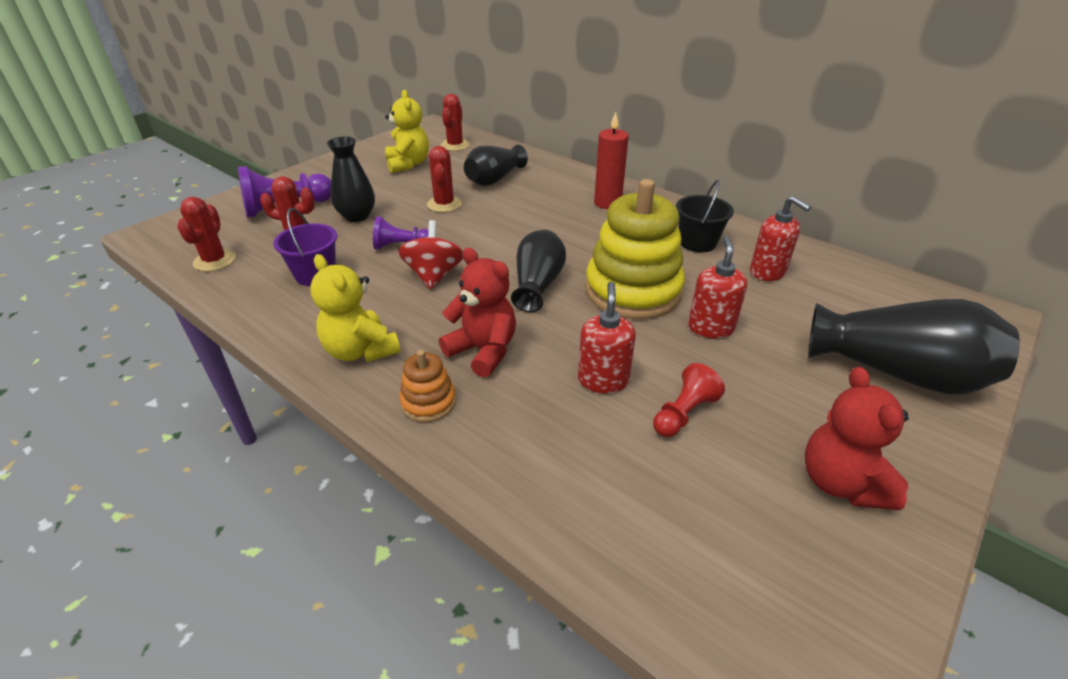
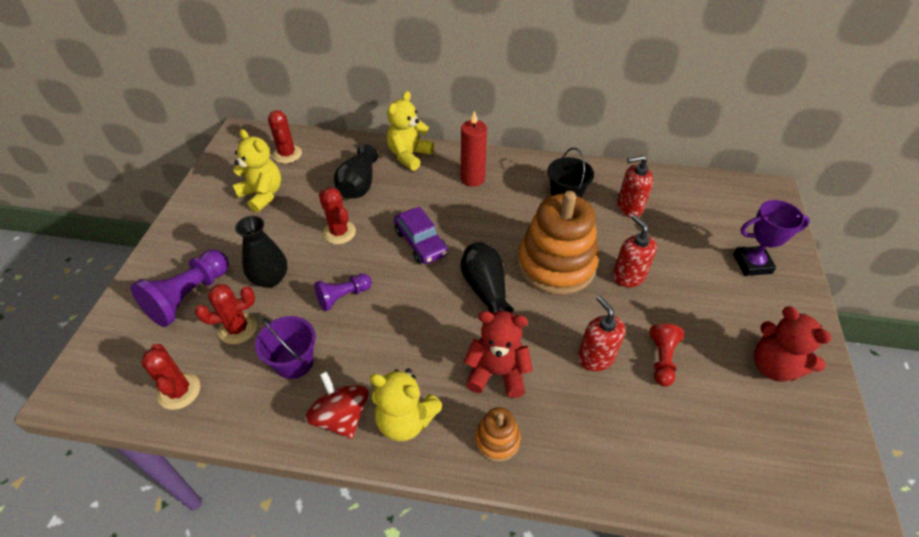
camera: 30 degrees left, 10 degrees up
(434, 275) = (398, 316): red spinning top -> red spinning top (341, 417)
(509, 232) = (421, 243): none -> purple car
(561, 172) = (409, 156): none -> yellow teddy bear
(633, 291) = (556, 264): yellow stacking toy -> orange stacking toy
(767, 272) = (629, 207): red soap dispenser -> red soap dispenser turned 150 degrees clockwise
(897, 372) = (752, 264): black vase -> purple trophy

